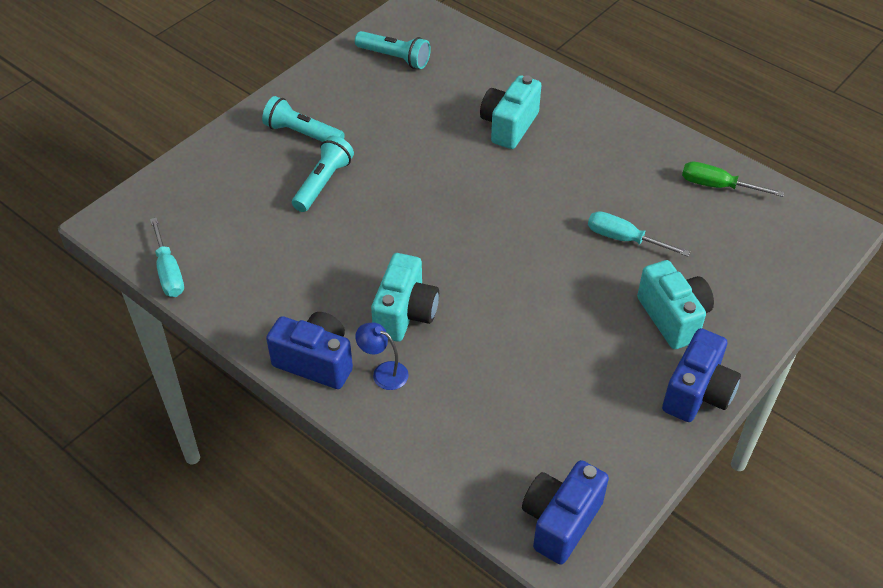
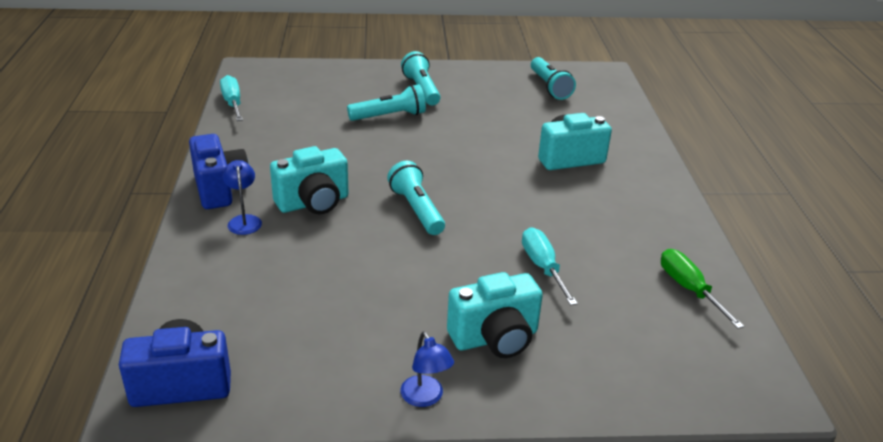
camera: 45 degrees right, 15 degrees down
(168, 272) = (233, 103): turquoise screwdriver -> turquoise screwdriver turned 135 degrees clockwise
(482, 258) = (416, 209): none -> turquoise flashlight
(673, 317) = (495, 338): turquoise camera -> turquoise camera turned 45 degrees clockwise
(697, 393) = (425, 398): blue camera -> blue lamp

